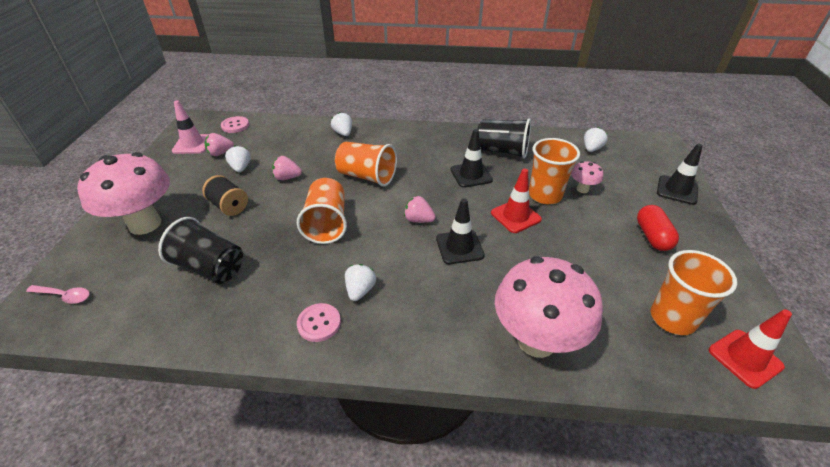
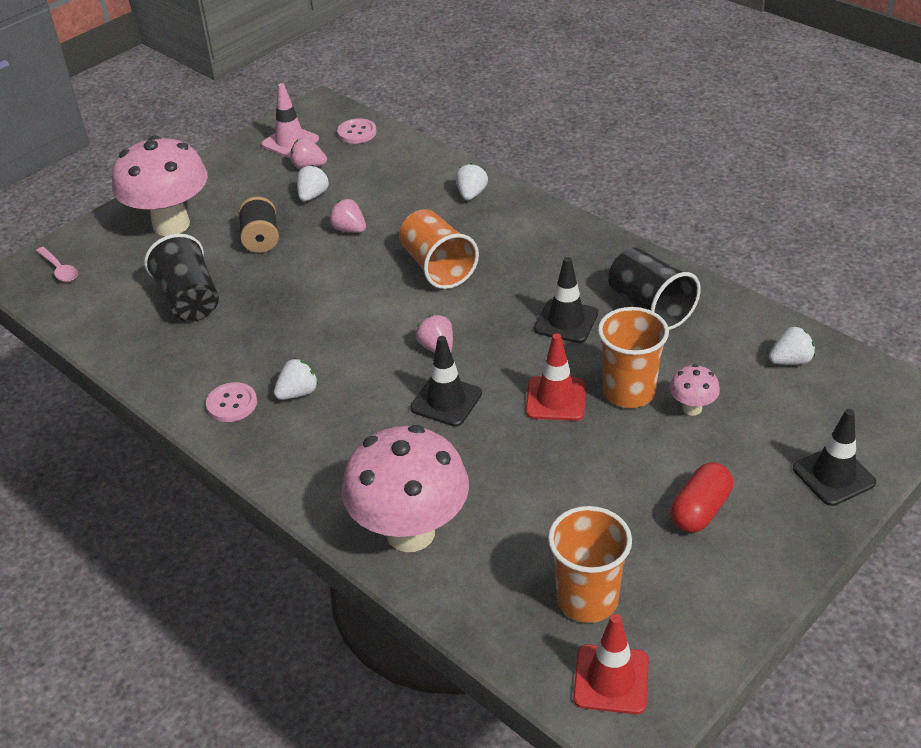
camera: 40 degrees right, 0 degrees up
(327, 224) = (336, 305): orange cup -> none

